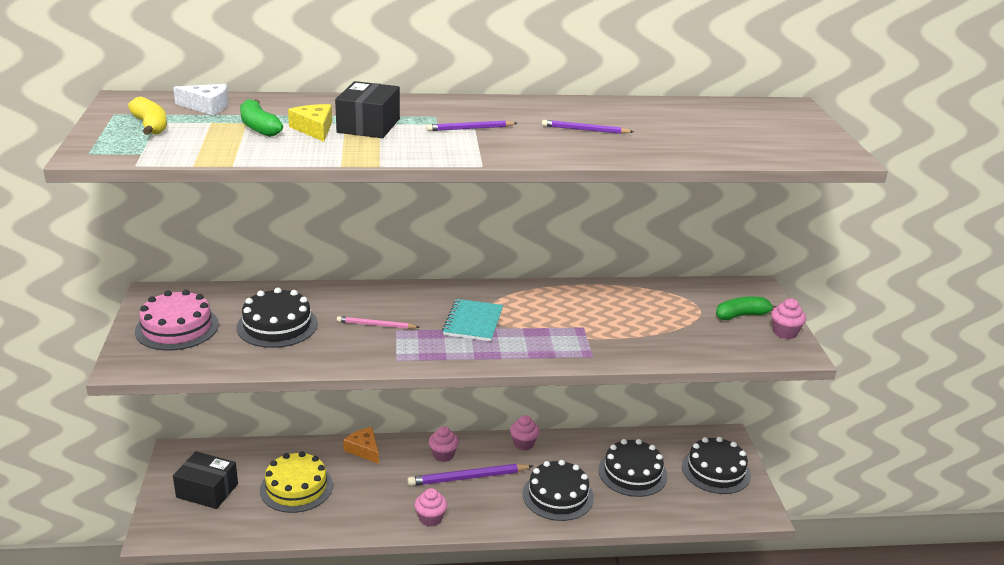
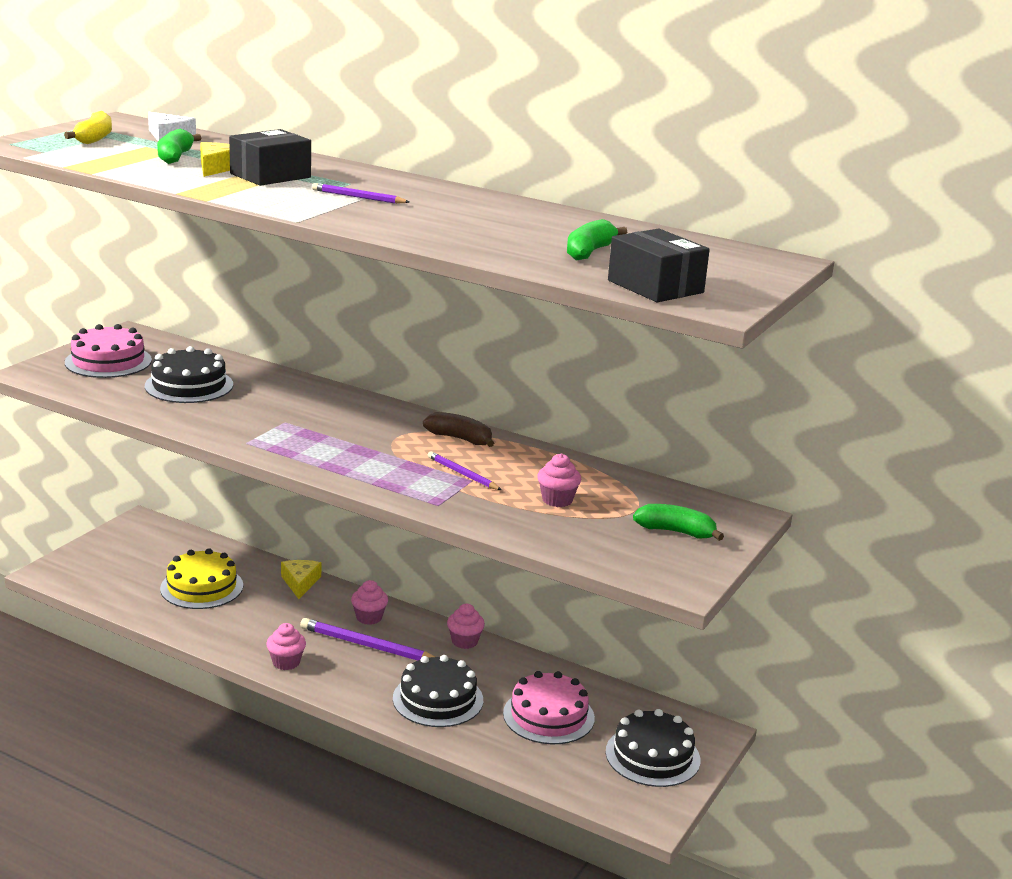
camera: 35 degrees right, 5 degrees down
(207, 490) = (127, 559): black box -> black box (655, 286)
(364, 450) = (300, 583): orange cheese -> yellow cheese
(376, 325) = (273, 413): pink pencil -> none
(473, 322) = (367, 440): turquoise notebook -> none
(528, 296) = (460, 439): none -> brown banana
(585, 130) = (472, 223): purple pencil -> purple pencil (463, 474)
(632, 473) = (548, 716): black cake -> pink cake
(695, 133) = (589, 252): none -> green banana
(784, 333) = (701, 563): pink cupcake -> pink cupcake (557, 500)

